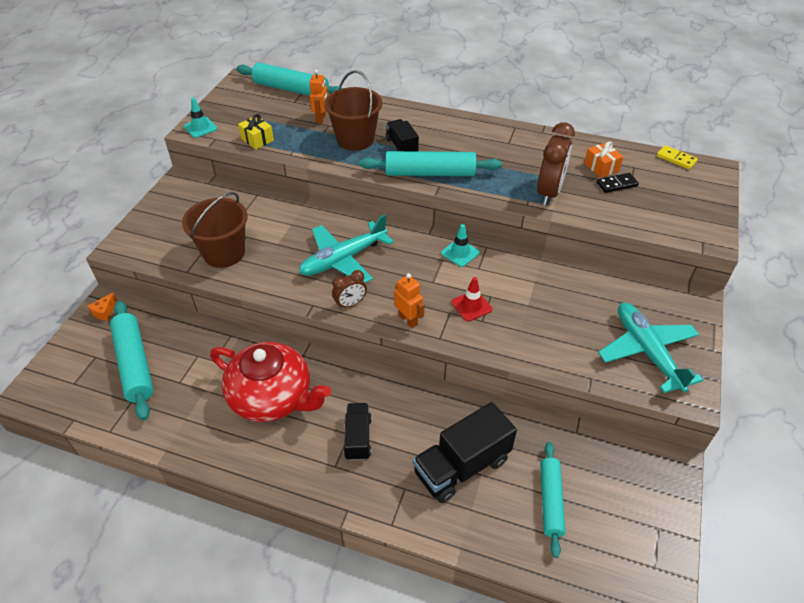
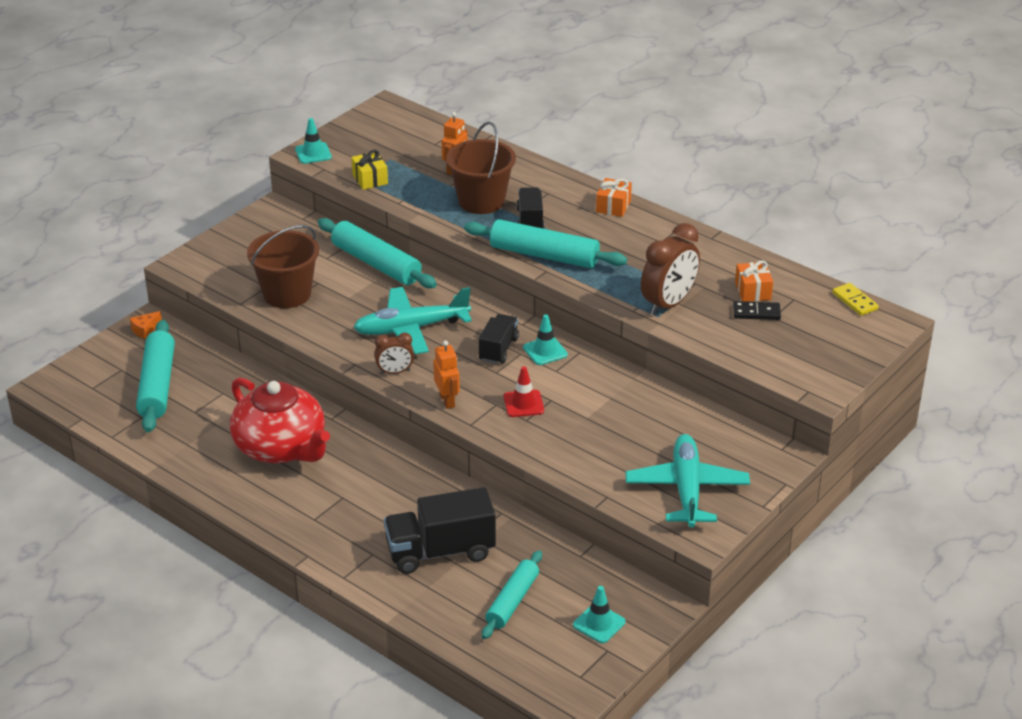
camera: 20 degrees right, 10 degrees down
(291, 89) = (439, 129): turquoise rolling pin -> turquoise rolling pin (376, 264)
(358, 438) = (349, 502): black truck -> black truck (498, 349)
(456, 123) = (613, 206): none -> orange gift
(634, 500) = (599, 623): none -> turquoise traffic cone

